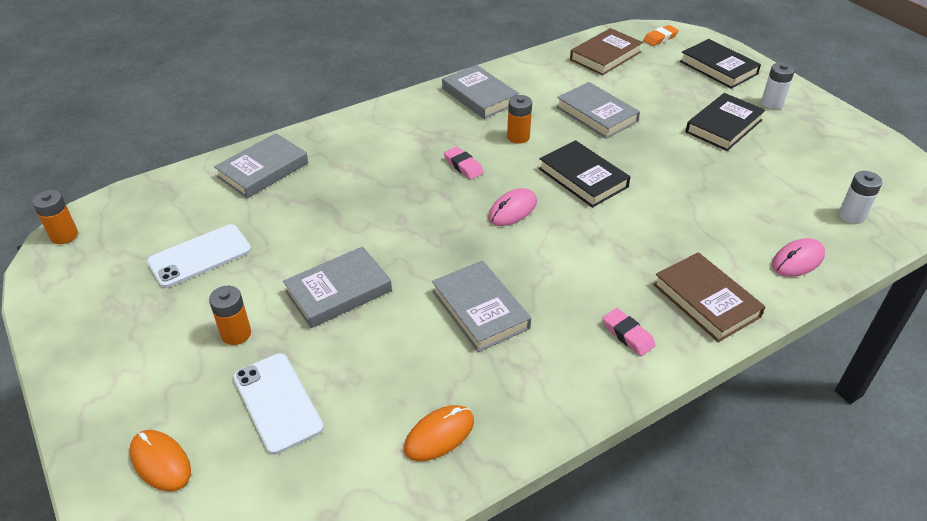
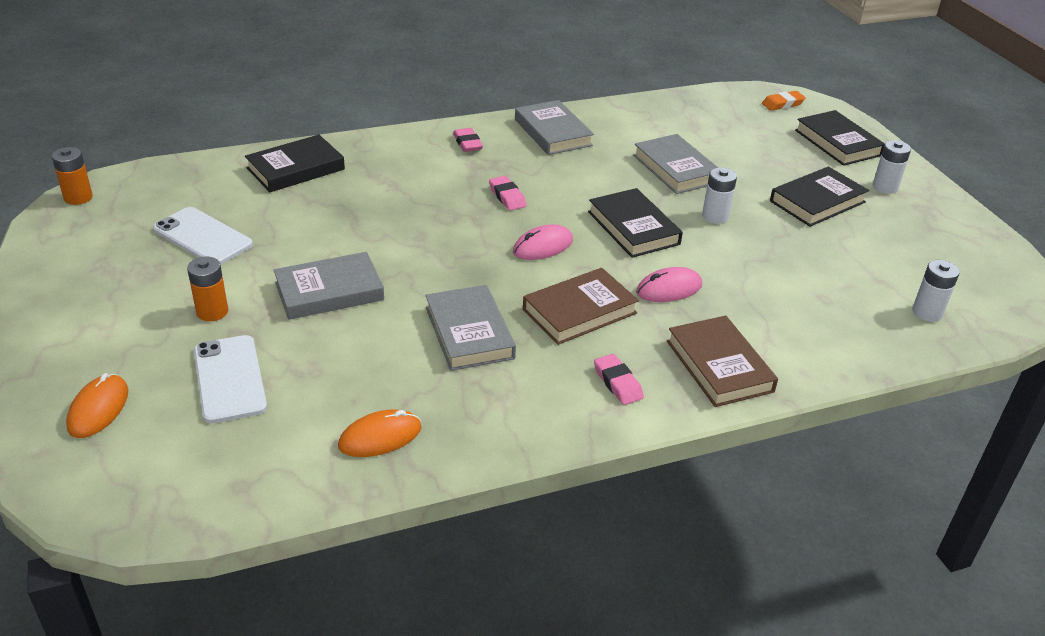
camera: 10 degrees right, 5 degrees down
(160, 462) = (98, 409): orange mouse -> orange mouse turned 45 degrees clockwise
(200, 256) = (203, 237): white phone -> white phone turned 60 degrees clockwise
(263, 170) = (295, 169): grey book -> black book
(409, 118) = (467, 143): none -> pink eraser
(518, 137) = (578, 178): orange battery -> none
(605, 56) = (711, 113): brown book -> brown book (579, 311)
(646, 155) = (715, 216): none -> white battery
(797, 260) = (842, 345): pink mouse -> pink mouse (669, 289)

